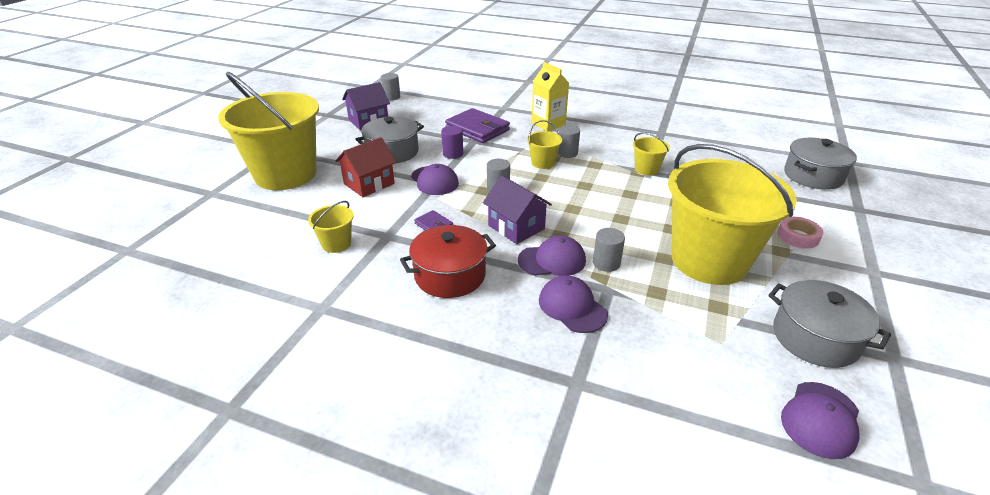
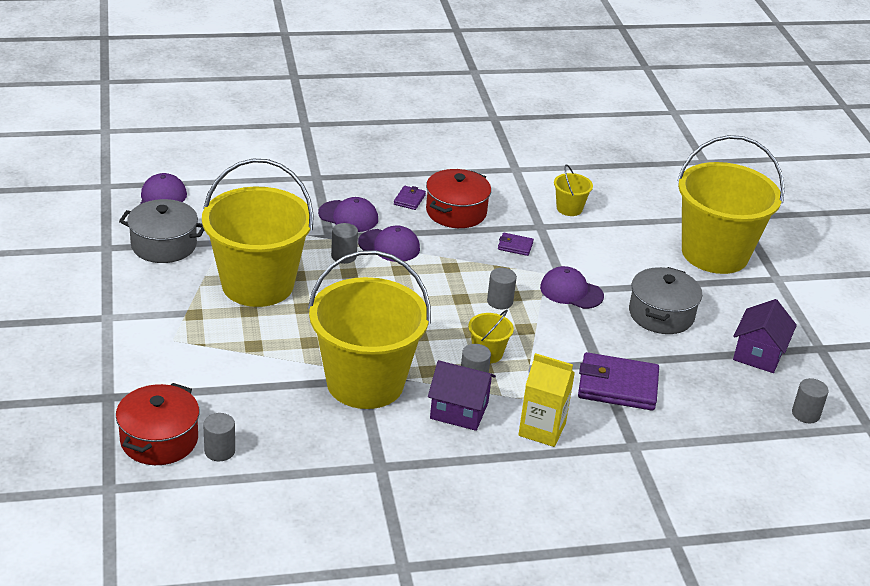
camera: 145 degrees right, 0 degrees up
(369, 184) = (625, 268): red house -> none
(453, 154) = (597, 334): purple cylinder -> none
(485, 306) = (409, 199): none -> purple wallet
(516, 227) = (444, 266): purple house -> purple house (459, 410)
(552, 260) = (389, 246): purple cap -> purple cap turned 120 degrees counterclockwise
(646, 169) = (365, 383): yellow bucket -> yellow bucket, size x2.49
(768, 161) = (219, 451): none -> grey cylinder
(798, 236) = (177, 336): pink tape -> none
(813, 176) = (159, 439): grey pot -> red pot

